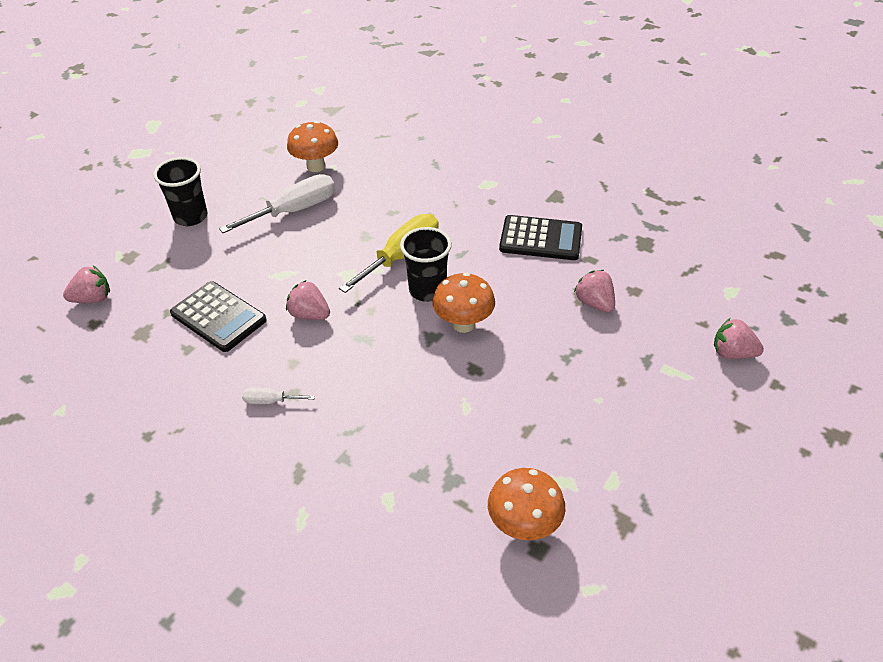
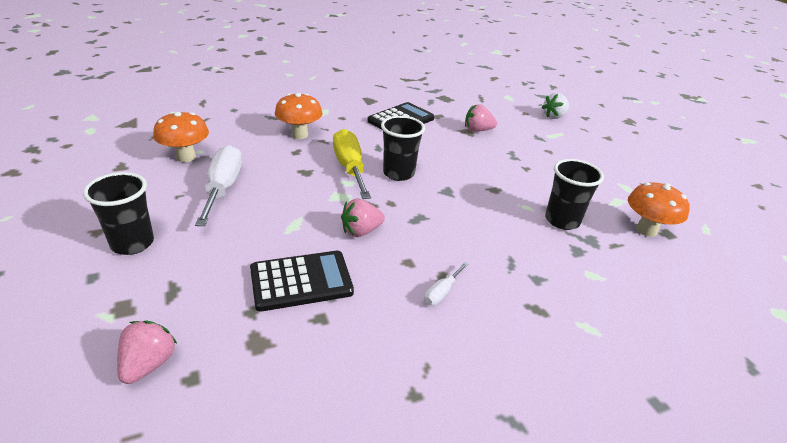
camera: 60 degrees left, 10 degrees down
(463, 324) = (448, 175): orange mushroom -> orange mushroom (299, 135)
(467, 444) = (562, 220): none -> black cup
(732, 353) = (554, 116): pink strawberry -> white strawberry

